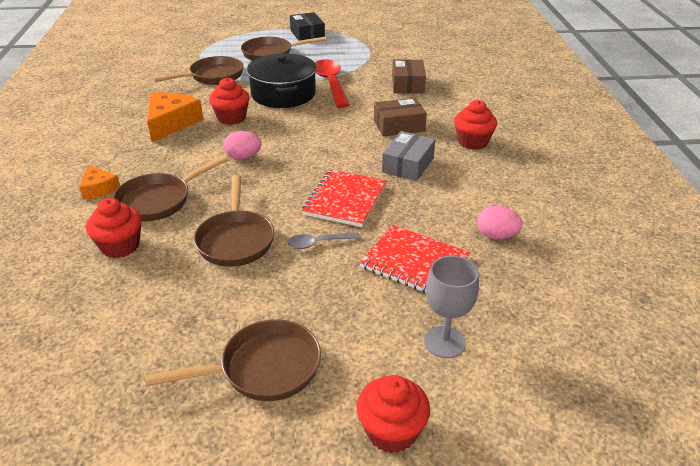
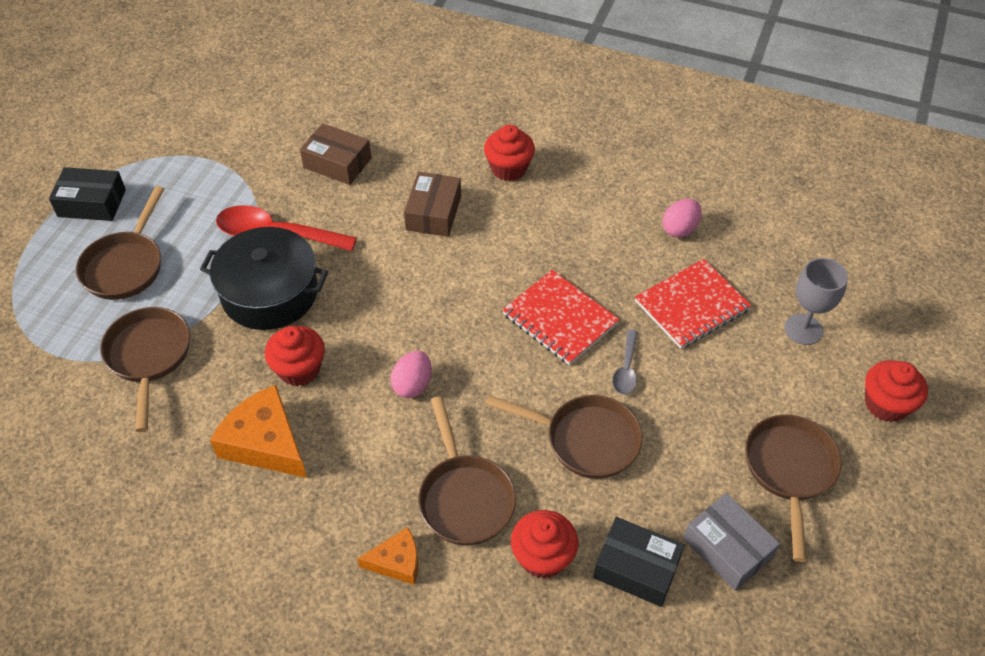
camera: 65 degrees left, 15 degrees up
(123, 295) = (636, 568): none -> black box
(408, 165) = (522, 240): grey box -> grey box (727, 548)

